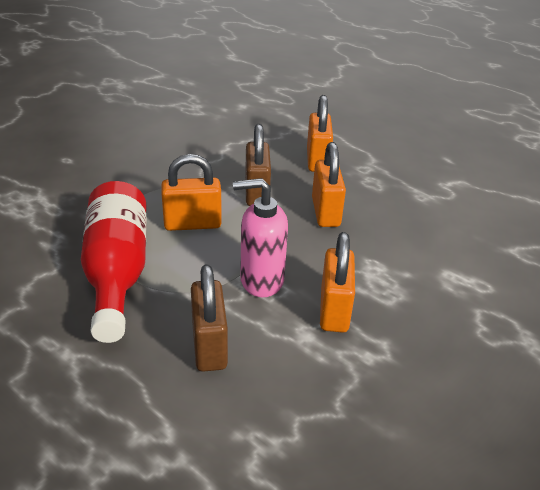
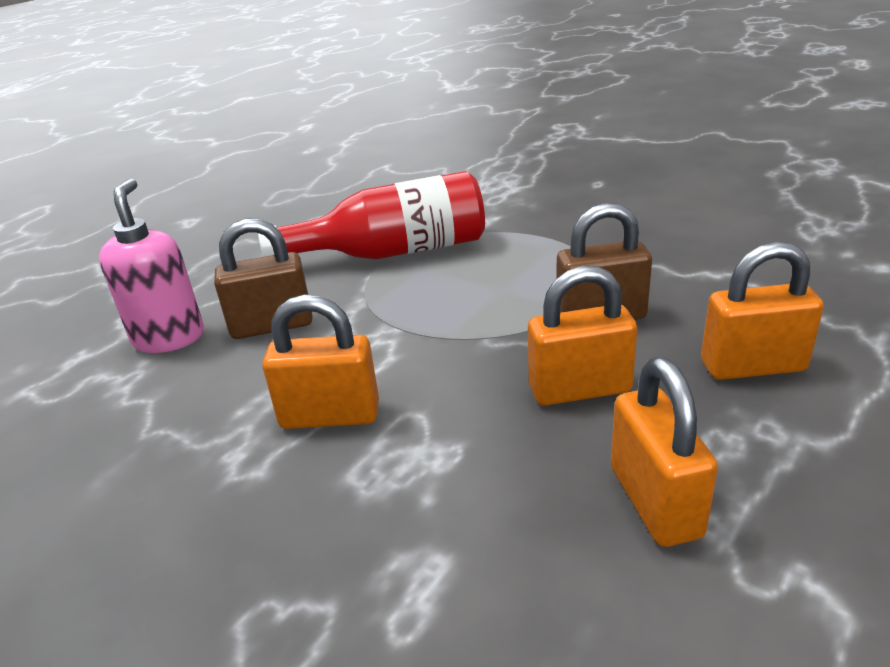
camera: 90 degrees right, 5 degrees down
(192, 224) = (498, 279): orange padlock -> orange padlock (655, 501)
(261, 280) = (389, 346): pink soap dispenser -> pink soap dispenser (169, 338)

